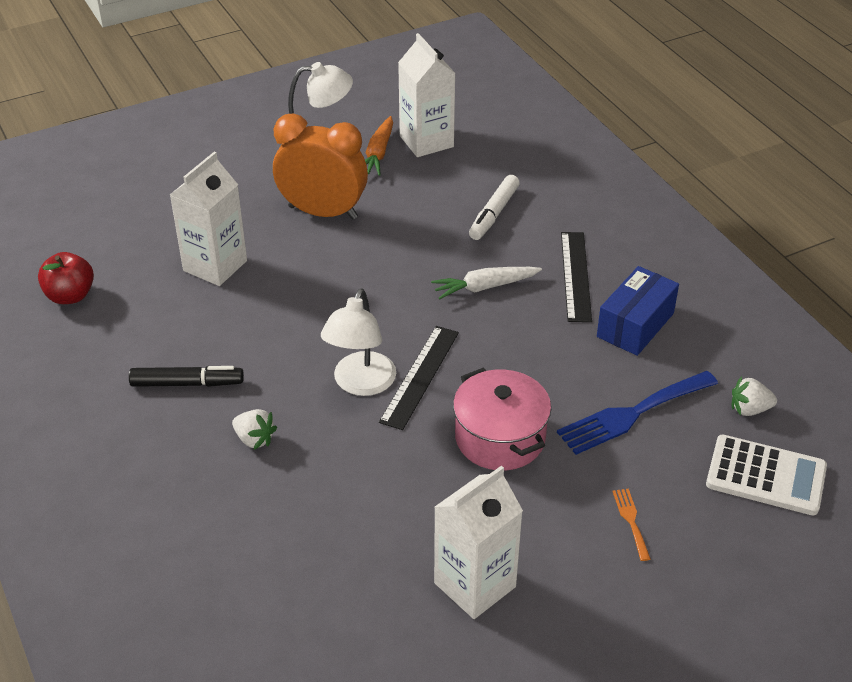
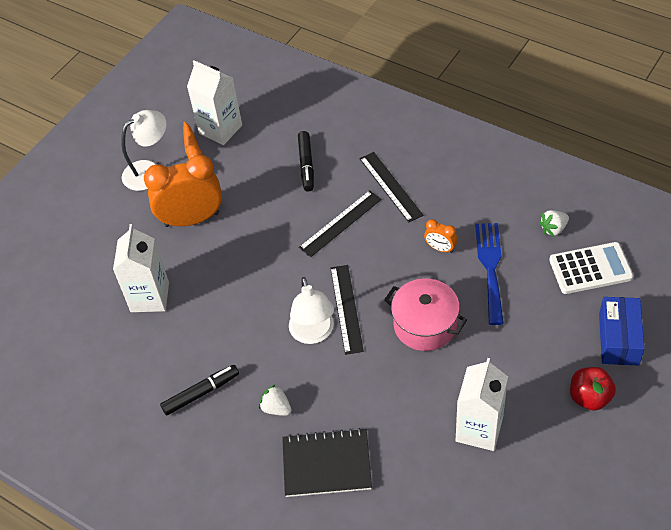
camera: 25 degrees left, 10 degrees up
(70, 296) = (66, 371): red apple -> red apple (589, 397)
(254, 439) = (276, 408): white strawberry -> white strawberry turned 150 degrees counterclockwise
(261, 527) = (326, 464): none -> black notebook
(485, 287) = (340, 223): white carrot -> black ruler
(494, 214) = (306, 165): white marker -> black marker
(585, 365) = (440, 248): none -> orange clock
(631, 521) = (537, 339): orange fork -> none
(632, 414) = (490, 267): blue fork -> blue fork turned 150 degrees clockwise
(635, 325) = (450, 204): blue box -> blue box (618, 339)

